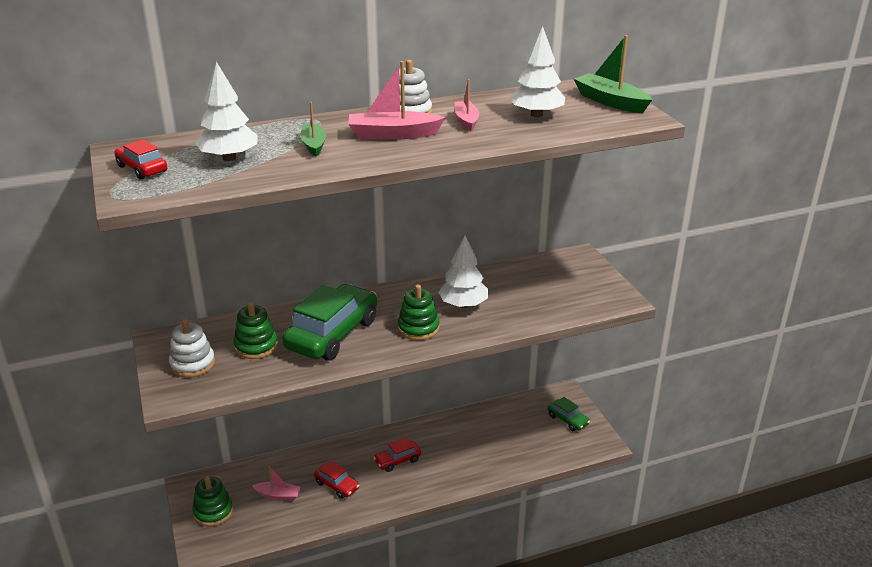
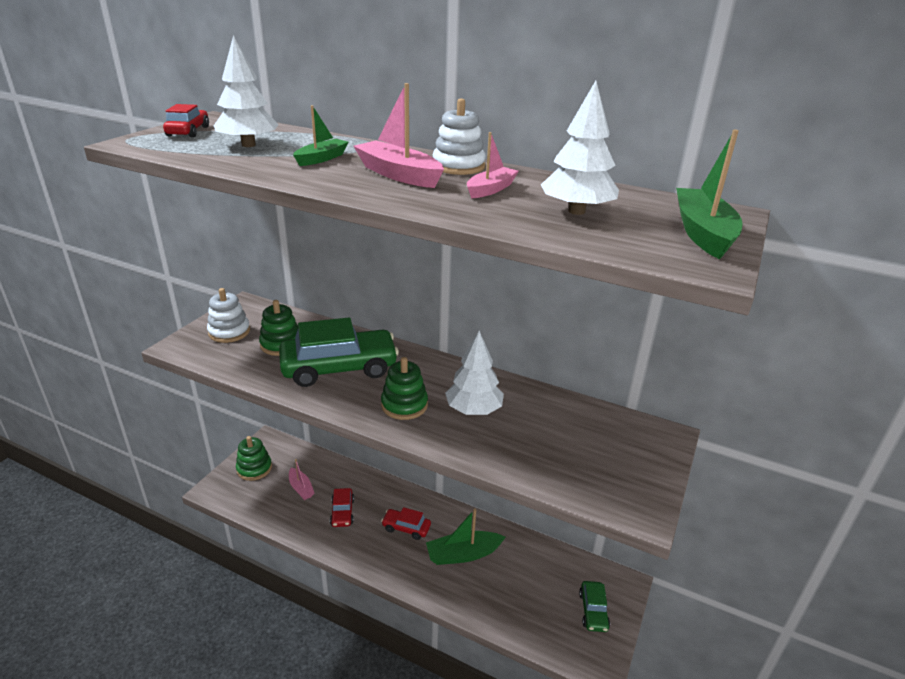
camera: 45 degrees right, 0 degrees up
(456, 447) = (463, 554): none -> green boat

